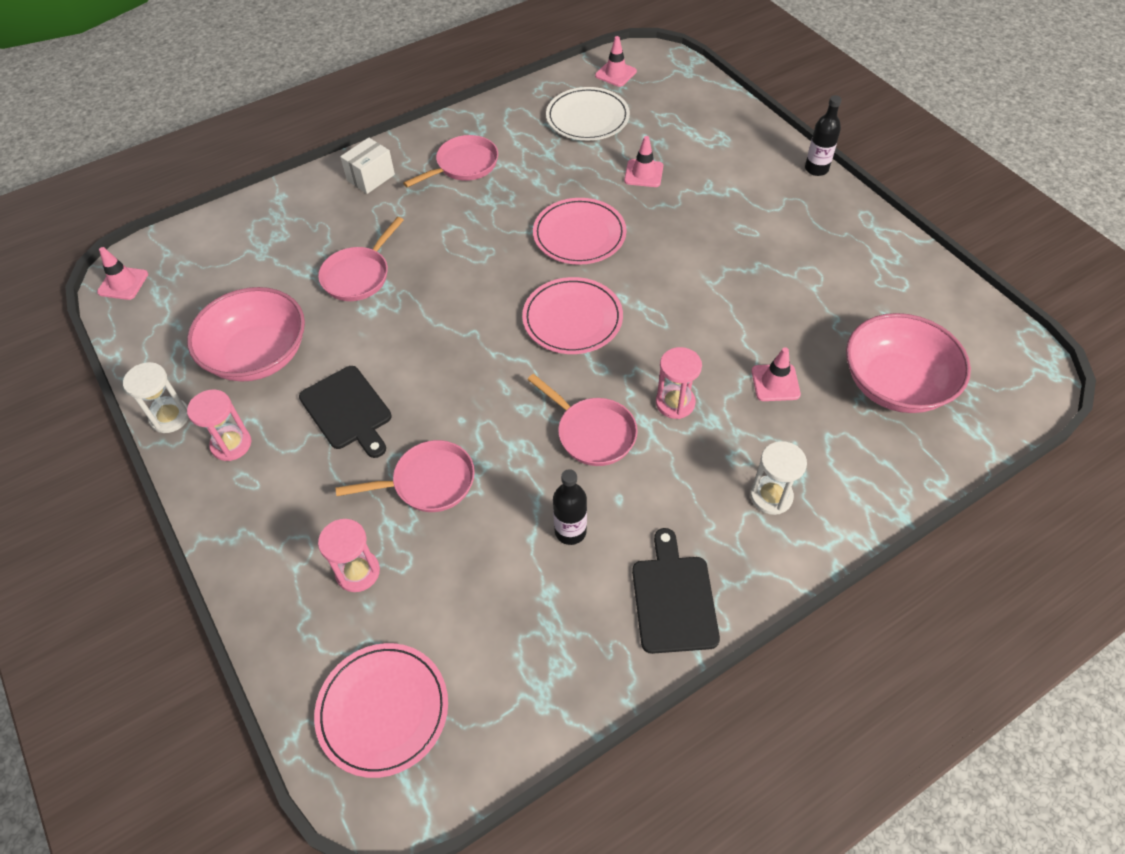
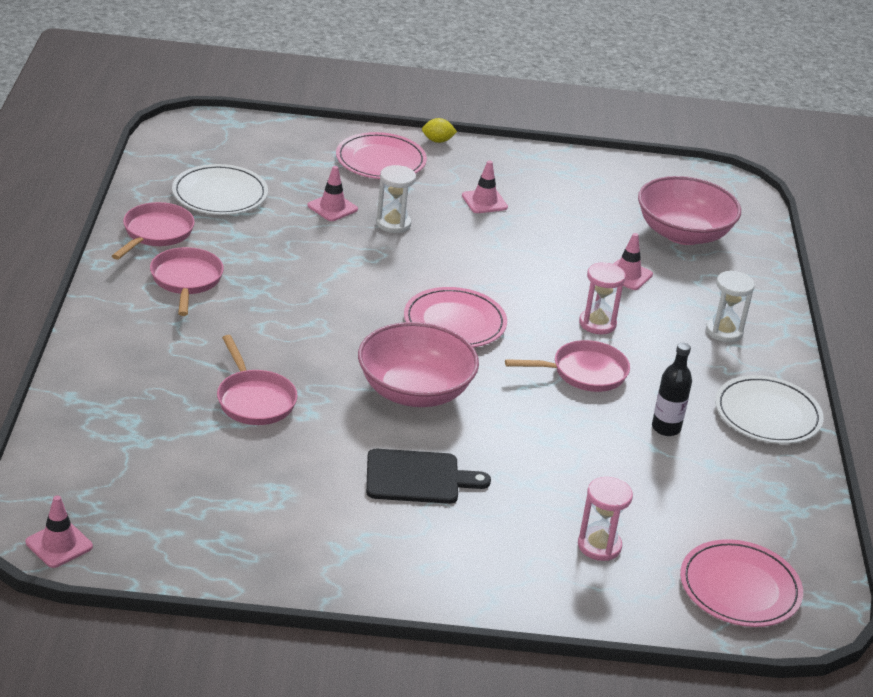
camera: 60 degrees left, 20 degrees down
(170, 417) = (300, 583): white hourglass -> white hourglass (393, 224)
(231, 444) = (380, 558): pink hourglass -> none
(258, 355) = (284, 499): pink bowl -> pink bowl (414, 391)
(371, 178) = (124, 334): white box -> none
(428, 482) = (546, 471): pink pan -> pink pan (156, 233)
(579, 234) = (362, 271): pink plate -> pink plate (380, 160)
(615, 74) = (182, 152): pink traffic cone -> pink traffic cone (484, 201)
(673, 598) = (767, 414): black cutting board -> white plate
(816, 169) = (437, 141): black bottle -> yellow lemon

